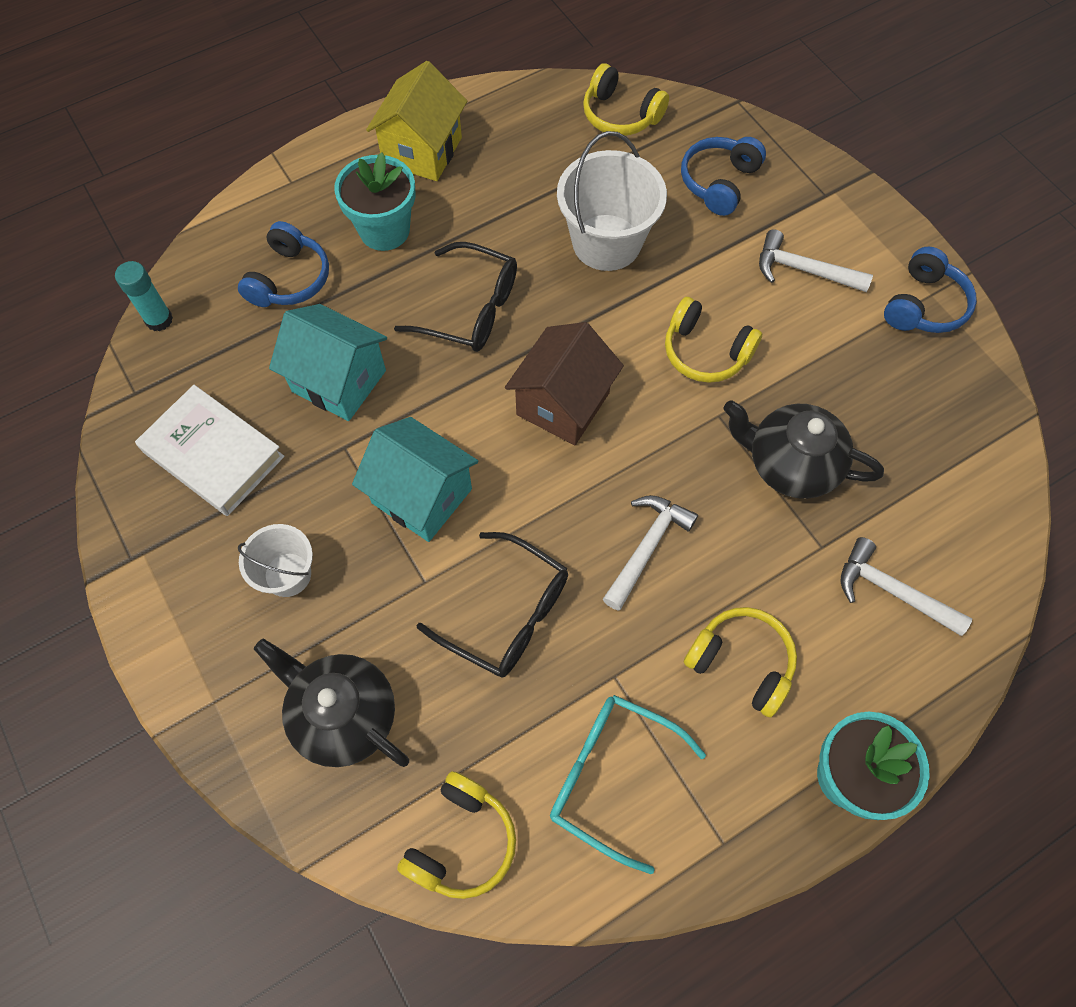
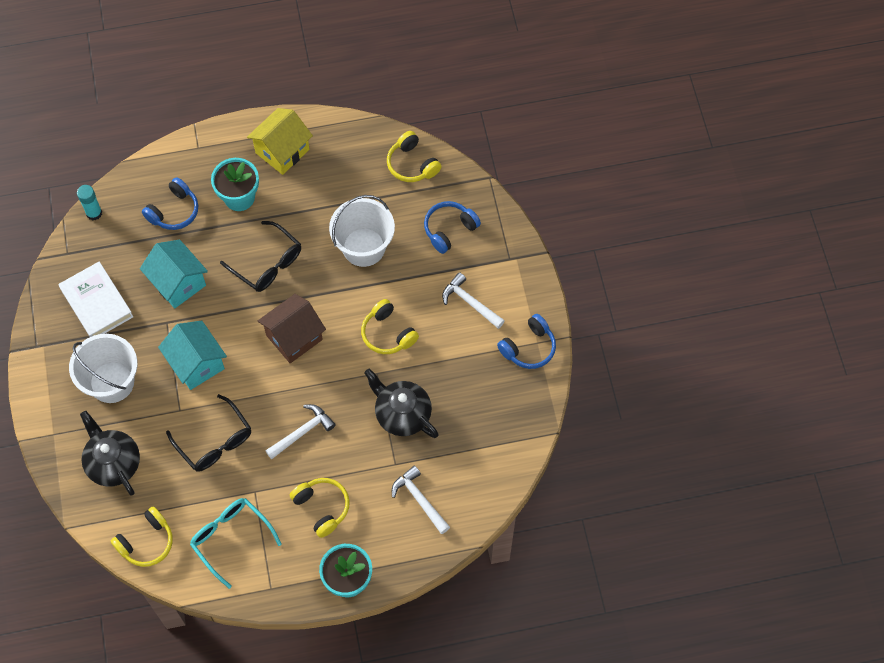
camera: 20 degrees right, 0 degrees up
(287, 574) = (112, 382): white bucket -> white bucket, size x1.72

